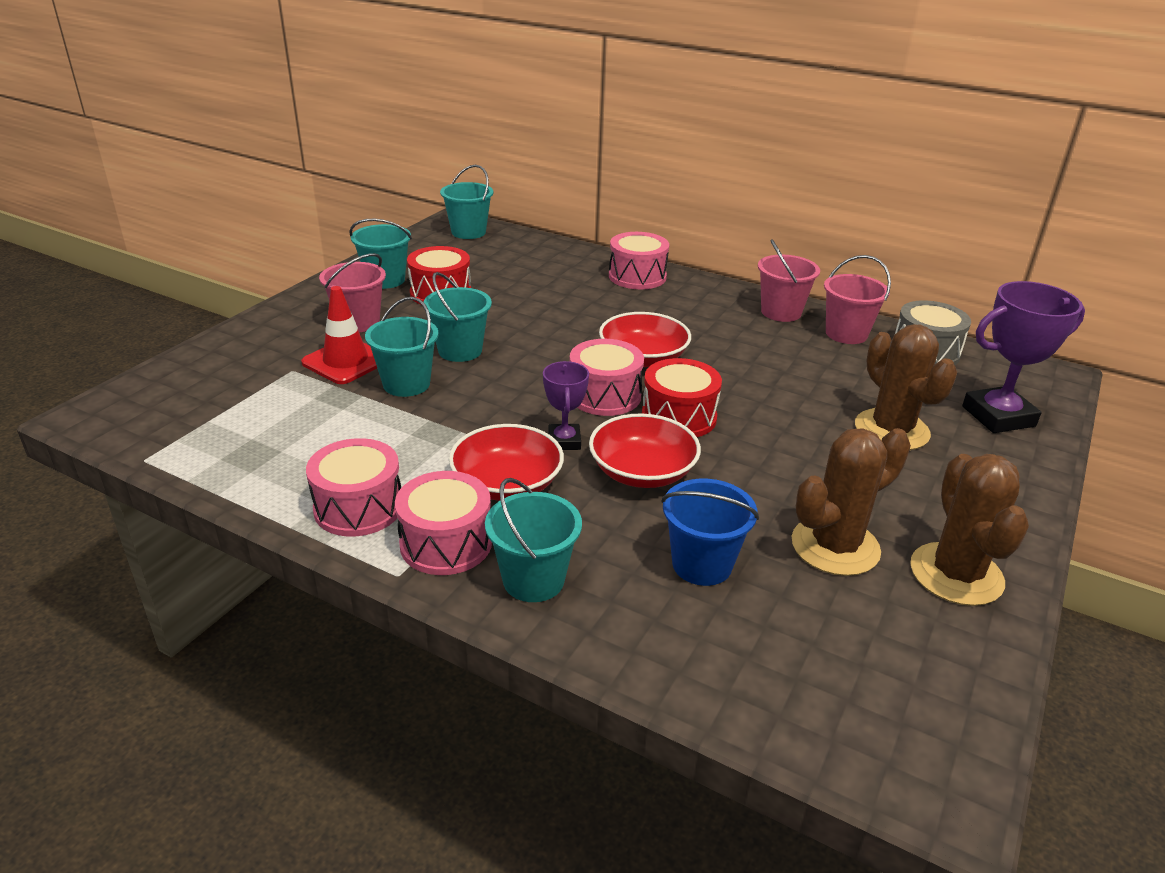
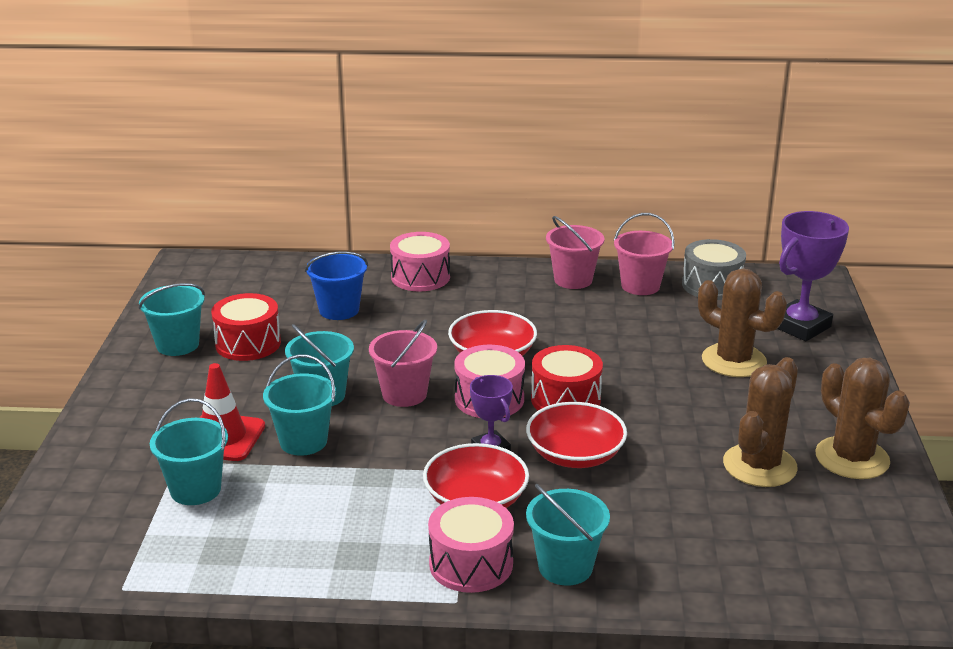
camera: 25 degrees left, 5 degrees down
(358, 322) = (195, 396): pink bucket -> pink bucket (404, 394)
(358, 507) = (369, 561): pink drum -> none
(468, 232) = (213, 271): turquoise bucket -> turquoise bucket (195, 489)
(702, 564) = (678, 511): blue bucket -> blue bucket (339, 310)

